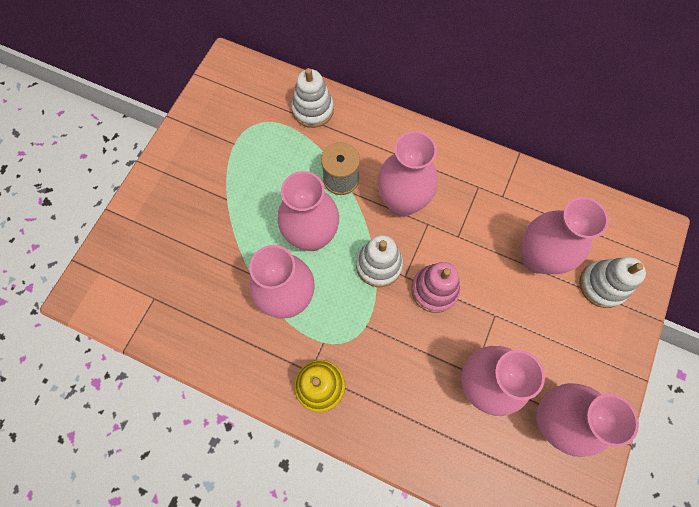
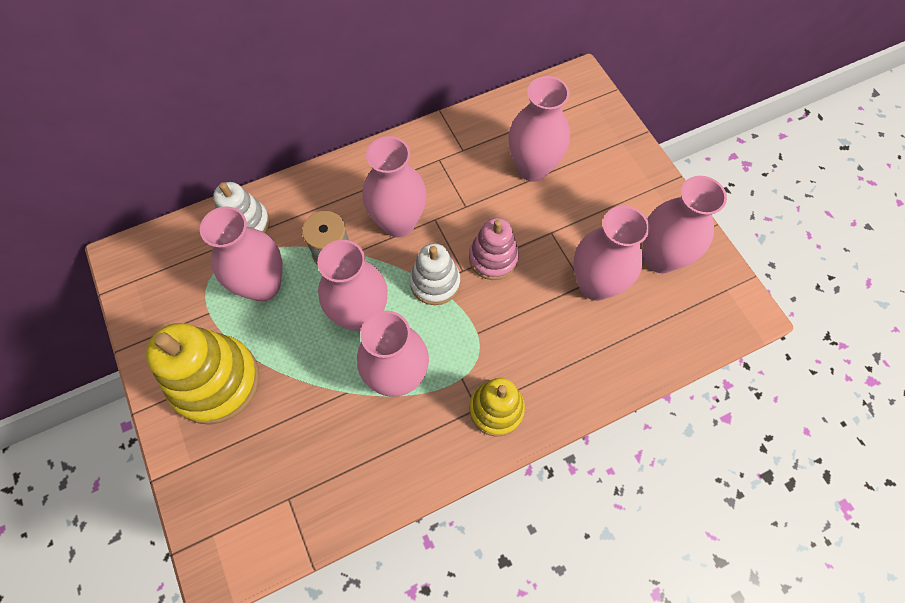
camera: 50 degrees left, 5 degrees down
(194, 188) = (216, 381): none -> yellow stacking toy
(279, 158) = (263, 285): none -> pink vase
(602, 285) = (590, 144): white stacking toy -> none

